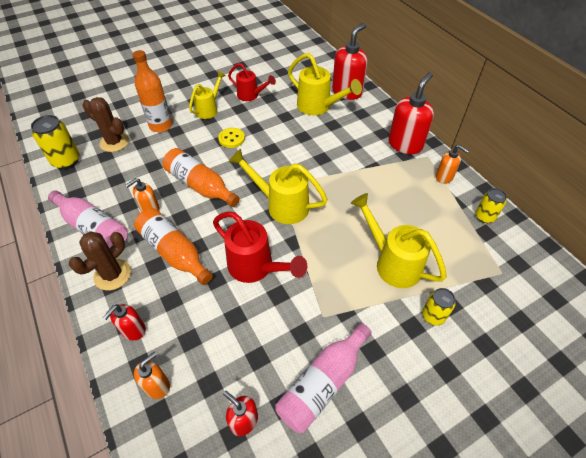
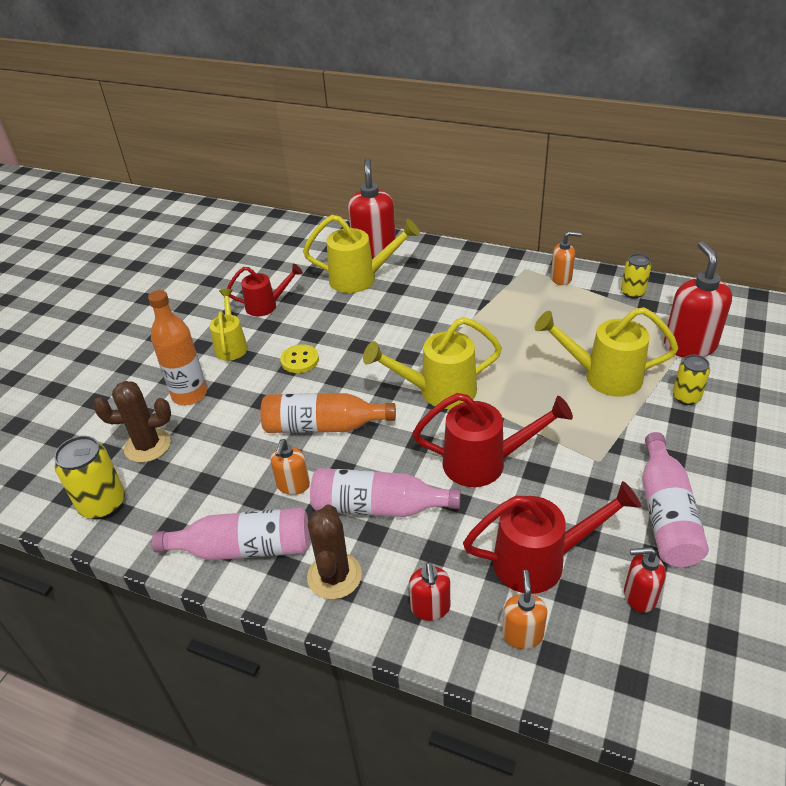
camera: 35 degrees left, 10 degrees down
(174, 252) = (378, 507): orange bottle -> pink bottle
(216, 351) = (540, 561): none -> red watering can
(405, 144) = (492, 269): red soap dispenser -> red soap dispenser (689, 345)

